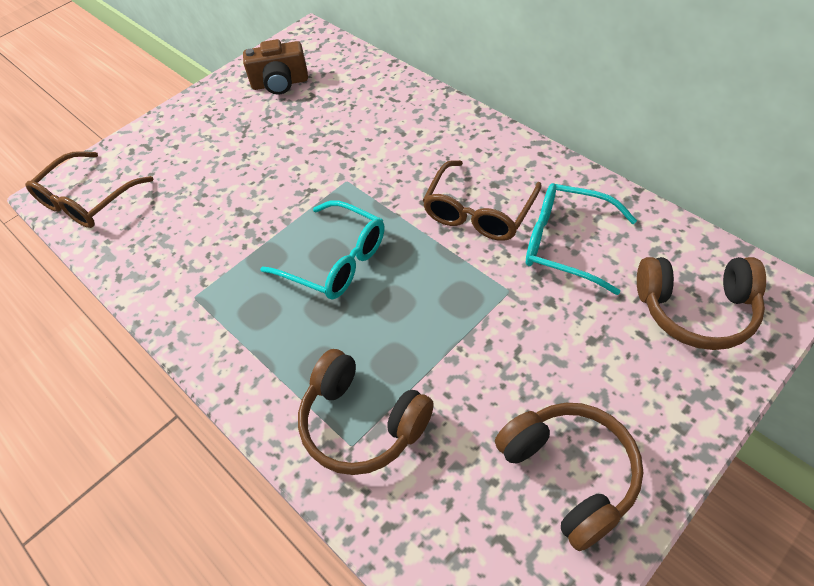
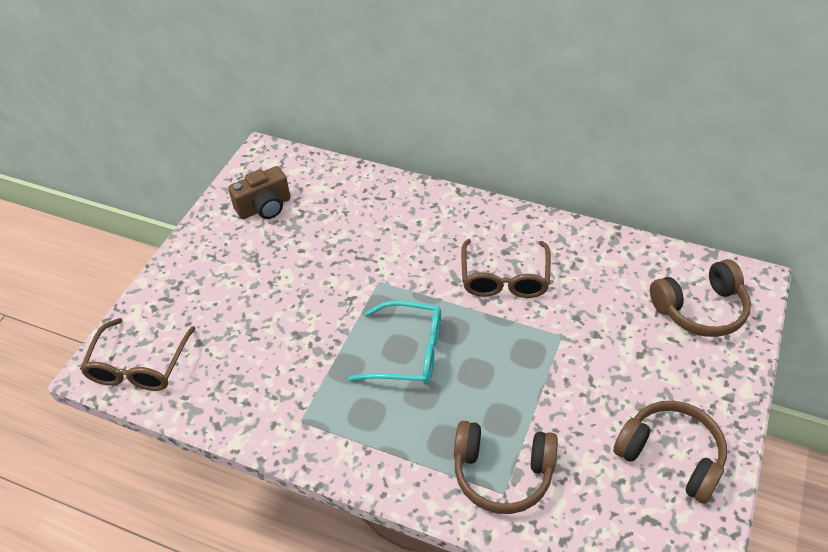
camera: 25 degrees left, 5 degrees down
(566, 243) = (585, 285): turquoise glasses -> none

